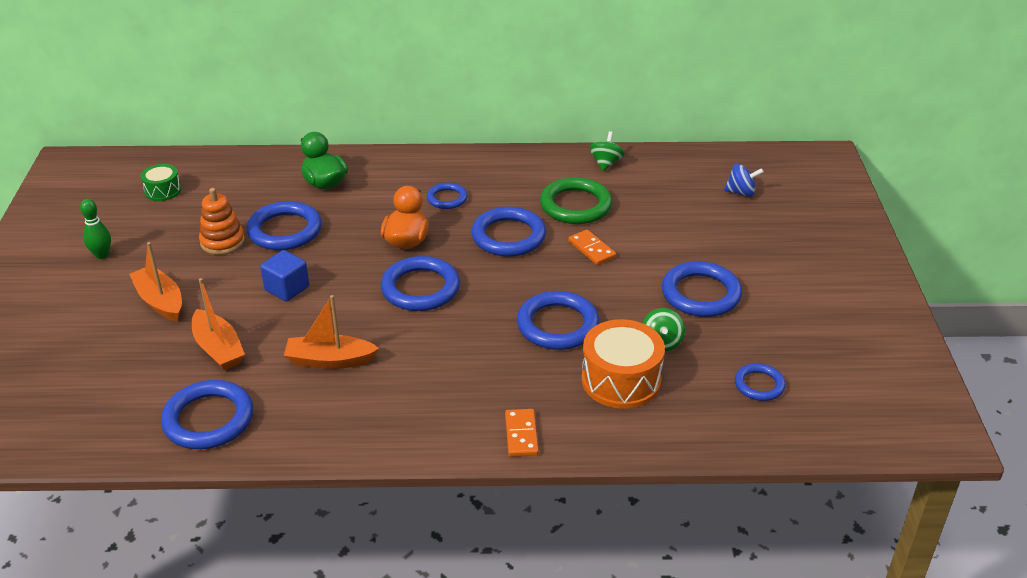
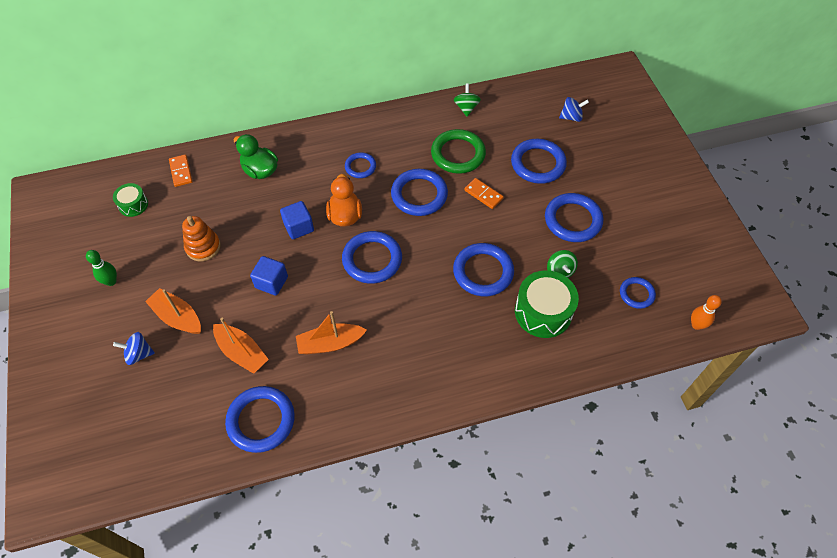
camera: 15 degrees left, 20 degrees up
(98, 327) = (139, 354): none -> blue spinning top
(285, 230) = (248, 225): blue ring -> blue ring (538, 164)
(345, 242) = (299, 227): none -> blue cube
(521, 435) = (491, 378): orange domino -> orange domino (181, 171)
(621, 380) = (543, 312): orange drum -> green drum
(833, 434) = (696, 325): none -> orange bowling pin

